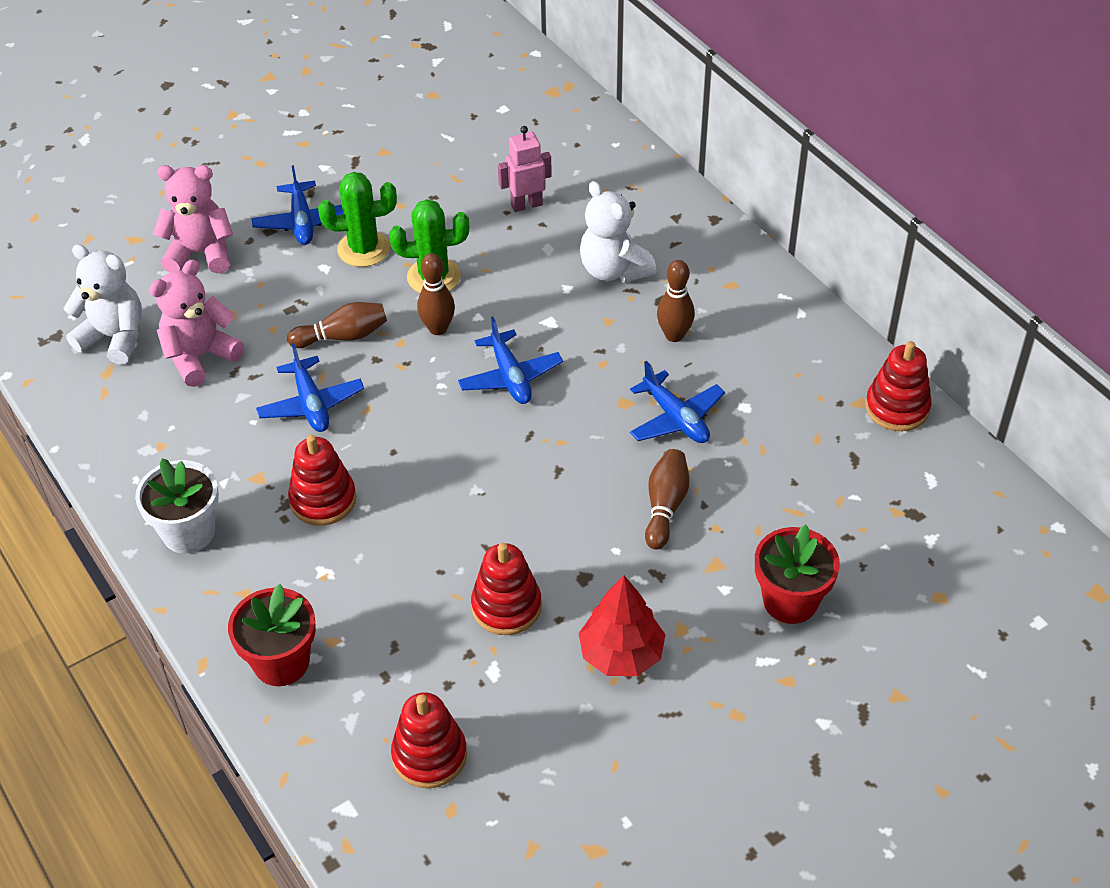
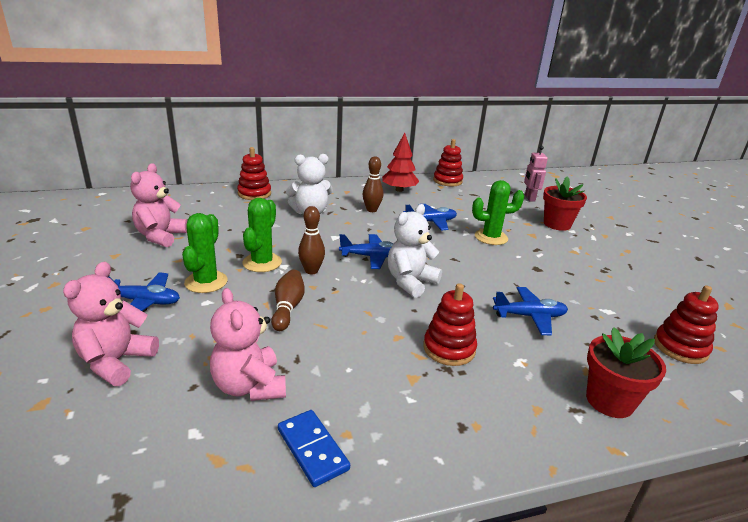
camera: 75 degrees left, 20 degrees down
(114, 337) = (171, 444): white teddy bear -> white teddy bear (410, 282)
(134, 427) = (312, 449): none -> blue domino
(188, 532) = (462, 432): white flower pot -> none
(311, 404) = (348, 335): blue plane -> blue plane (529, 316)
(448, 163) = (161, 236): none -> pink teddy bear
(506, 606) = (557, 296): red stacking toy -> red stacking toy (254, 194)
(526, 205) = (231, 222): pink robot -> pink robot (529, 198)
(621, 654) = (591, 270): red tree -> red tree (399, 190)
(665, 506) = (491, 237): brown bowling pin -> green cactus

